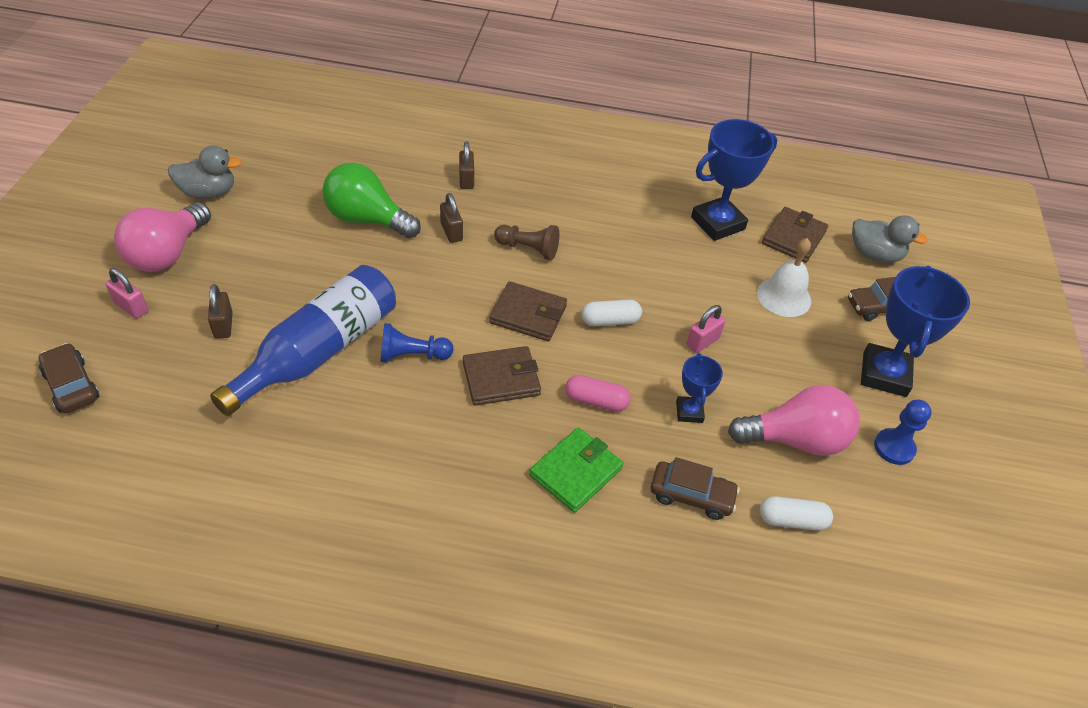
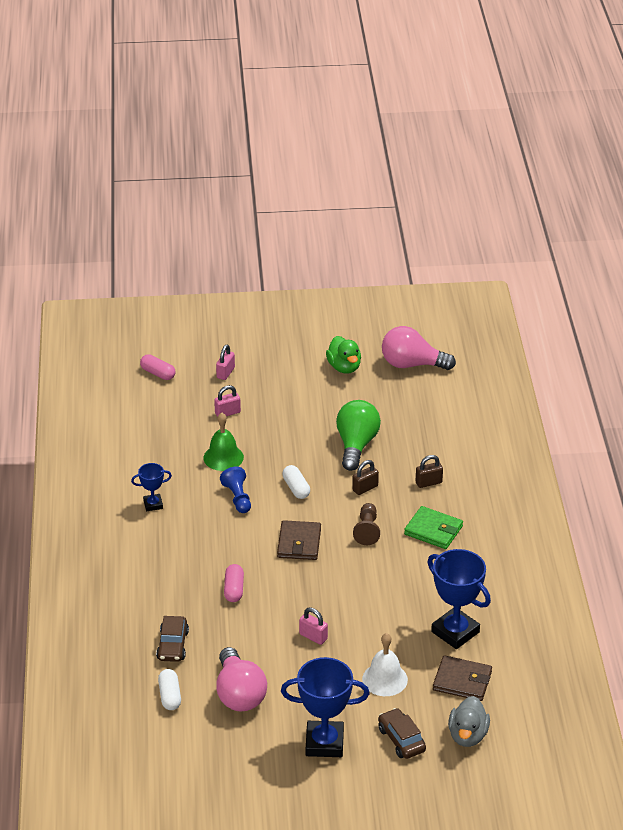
camera: 80 degrees right, 10 degrees down
(71, 385) = (158, 373): brown car -> pink capsule
(167, 253) = (277, 370): pink light bulb -> pink light bulb (412, 364)
(208, 192) = (344, 367): grey duck -> green duck
(223, 325) = (227, 413): brown padlock -> pink padlock
(318, 351) = (223, 457): blue bottle -> green bell
(501, 379) = (234, 542): brown wallet -> none
(575, 472) = (172, 589): green wallet -> green wallet (433, 530)
(610, 321) = (312, 585): white capsule -> white capsule (296, 488)
(689, 412) = (242, 636): blue trophy -> blue trophy (153, 504)
(894, 448) = (252, 749): blue pawn -> none

